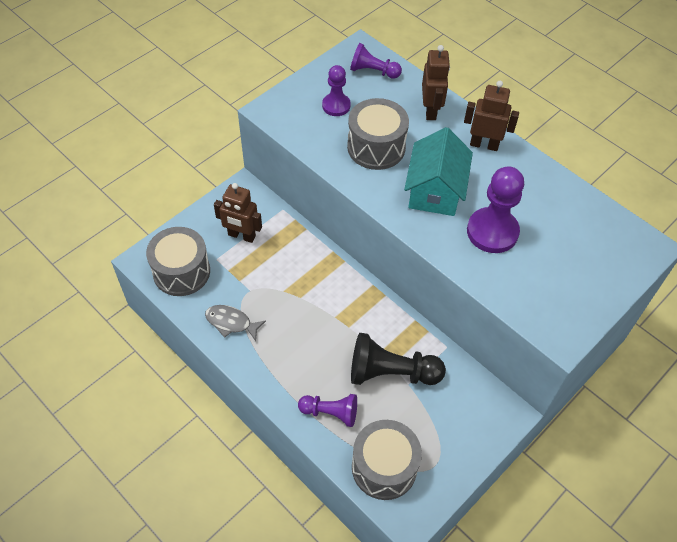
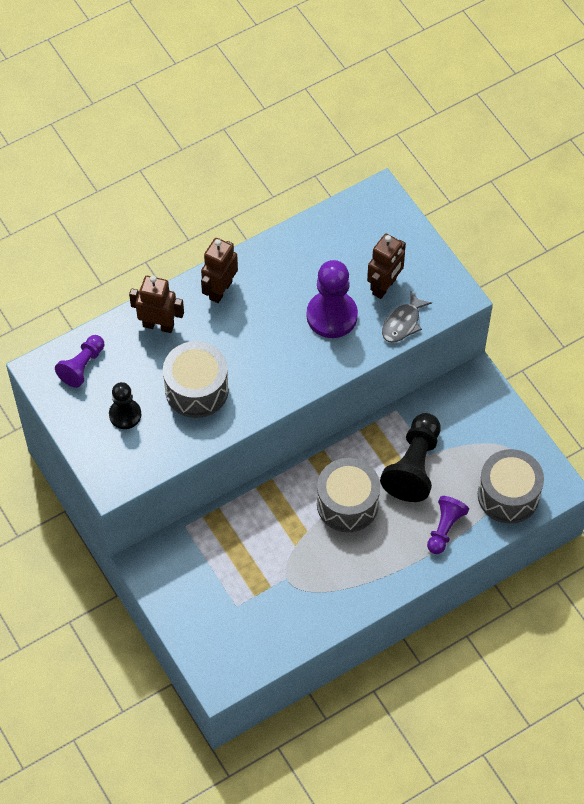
camera: 75 degrees left, 5 degrees up
(181, 272) = (245, 643): grey drum -> grey drum (347, 504)
(231, 322) = (322, 602): grey fish -> grey fish (403, 323)
(241, 236) = (211, 575): brown robot -> brown robot (384, 286)
(336, 106) = (125, 415): purple pawn -> black pawn
(435, 191) = (269, 351): turquoise house -> none

